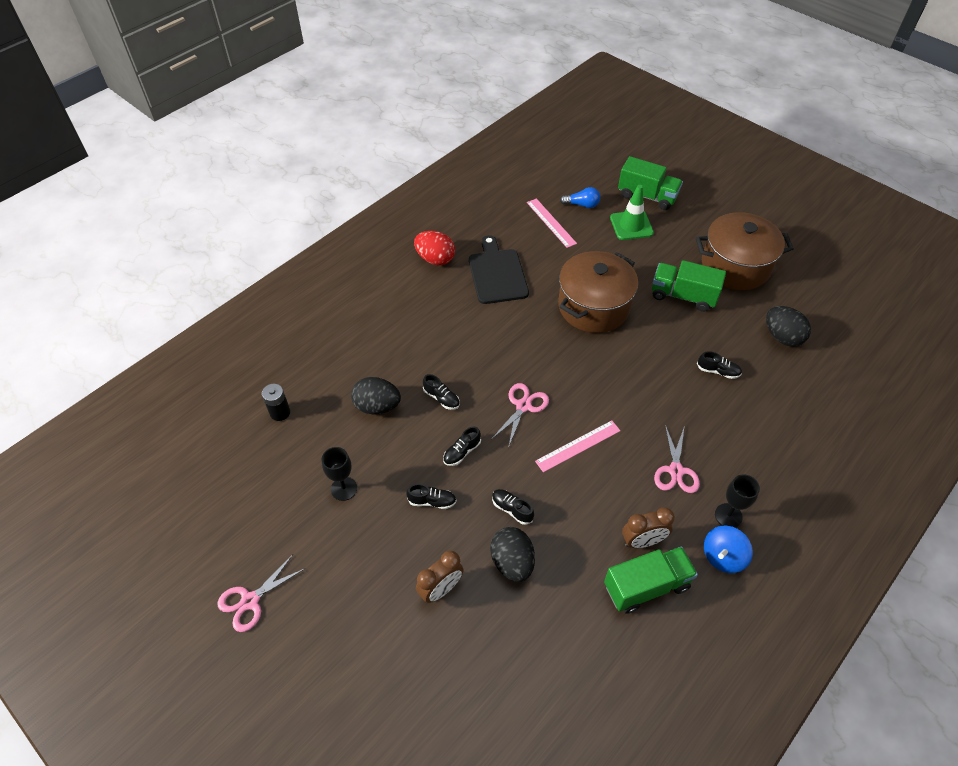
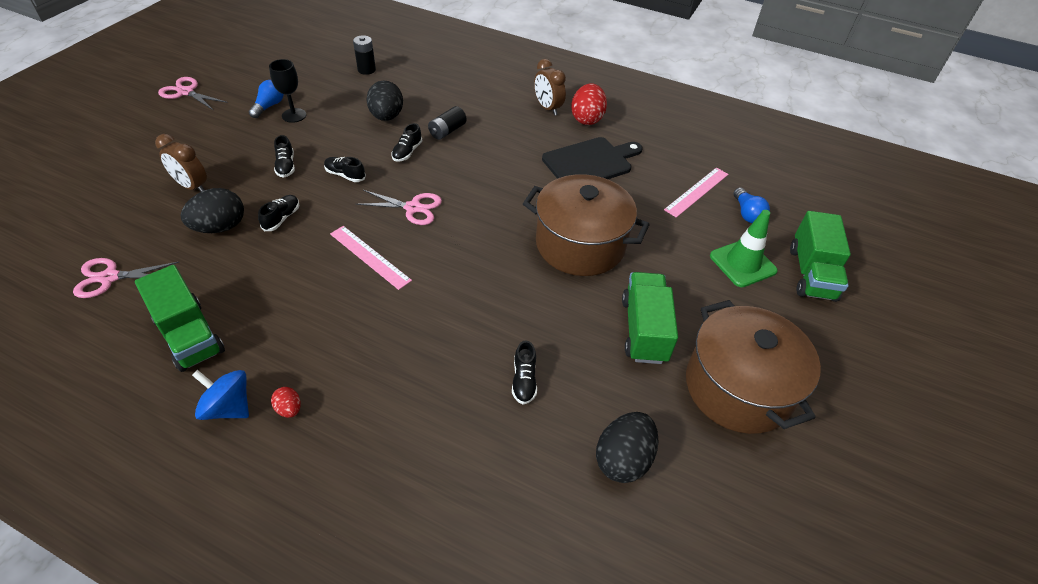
camera: 70 degrees right, 5 degrees down
(316, 512) = (269, 106): none -> blue light bulb
(418, 362) = (447, 131): none -> black battery
(642, 541) = (248, 326): brown clock -> brown clock (547, 108)
(675, 471) = (350, 348): pink scissors -> pink scissors (110, 277)
(728, 515) = (289, 409): black goblet -> red egg

